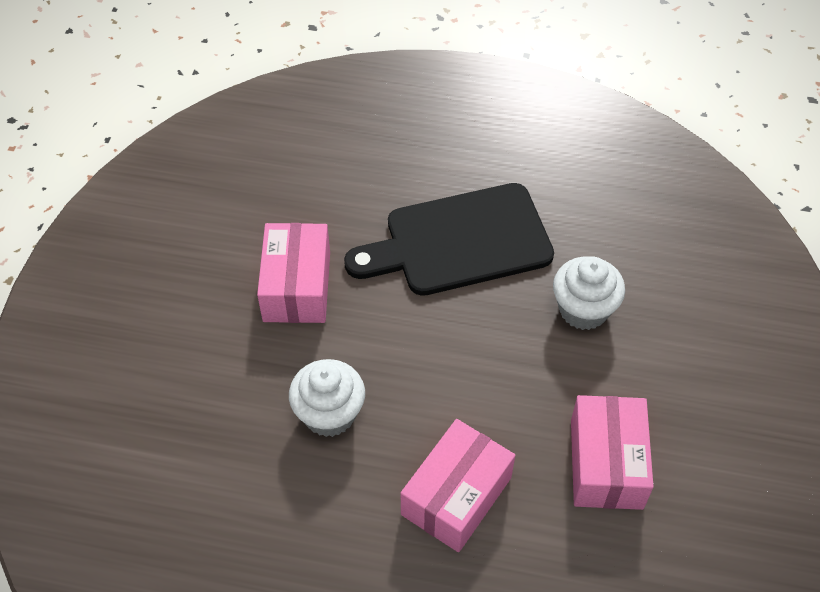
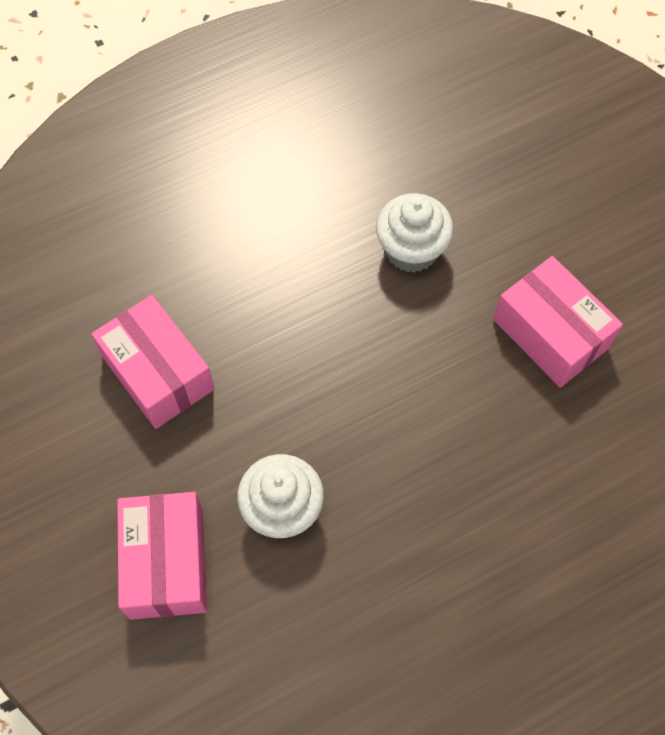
camera: 140 degrees right, 10 degrees up
(456, 496) = (258, 261): pink box -> pink box (167, 563)
(459, 242) = (457, 494): black cutting board -> none

